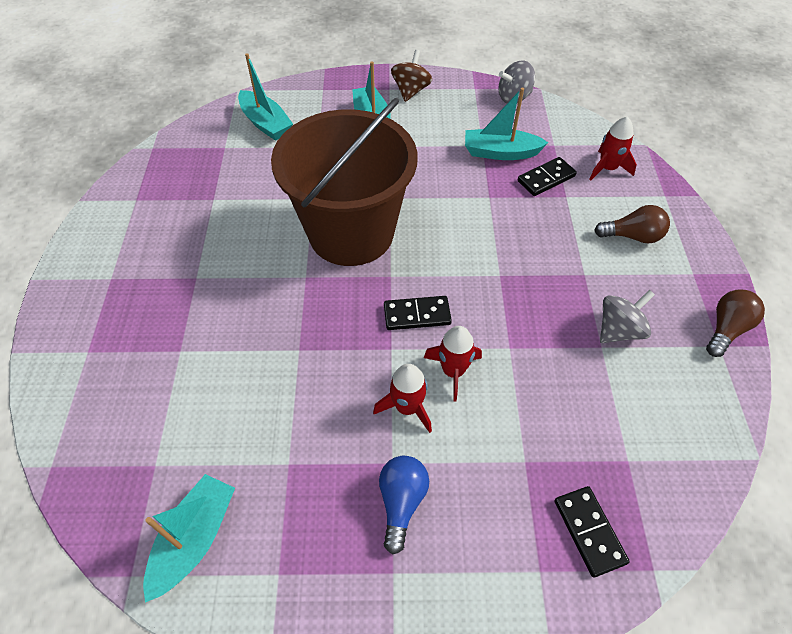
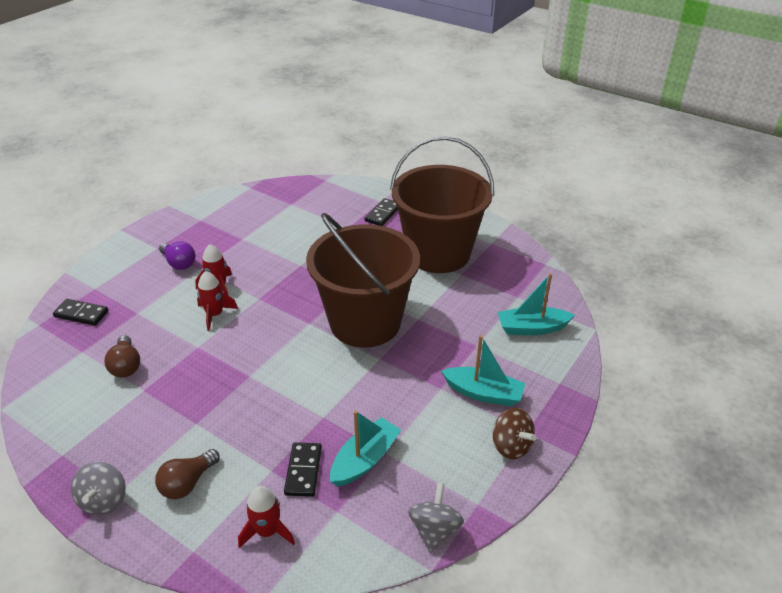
camera: 125 degrees right, 15 degrees down
(185, 233) = (438, 253): none -> brown bucket
(195, 539) = (244, 205): turquoise boat -> none
(401, 502) = (179, 263): blue light bulb -> purple light bulb
(417, 315) = (267, 319): black domino -> black domino (383, 214)
(618, 330) = (140, 408): grey spinning top -> grey spinning top (104, 500)
(726, 329) = (63, 470): brown light bulb -> brown light bulb (126, 365)

